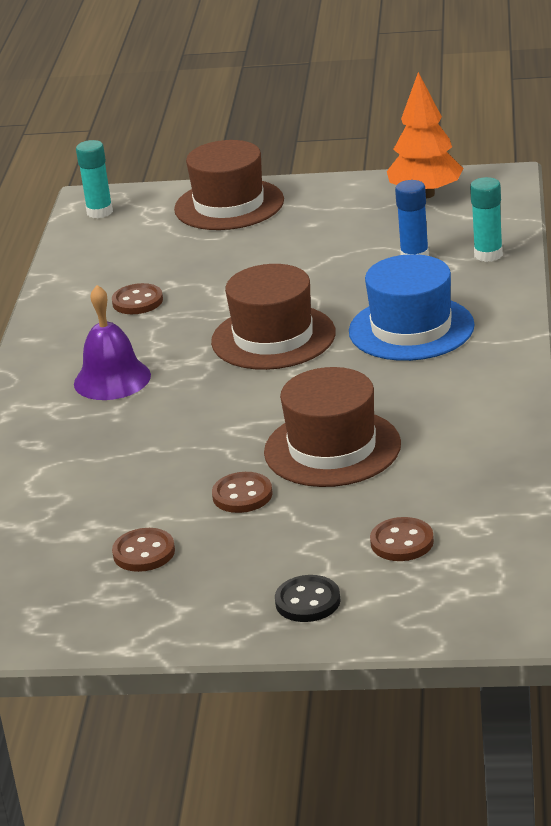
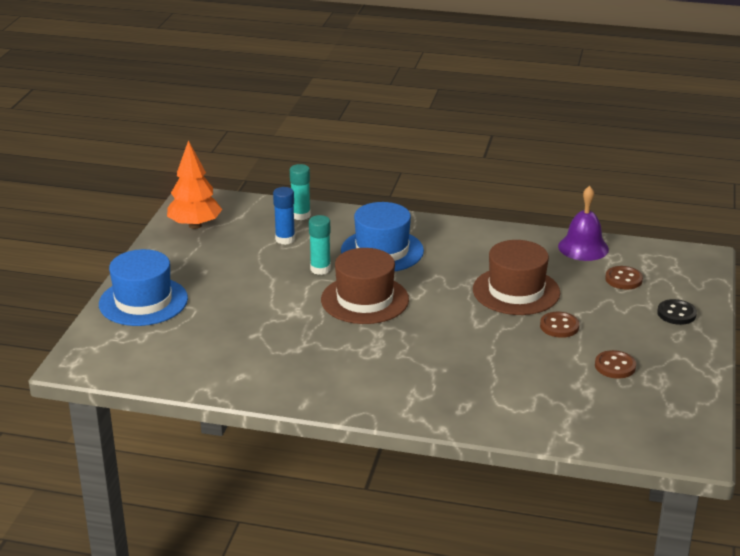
camera: 85 degrees left, 0 degrees up
(99, 212) = (103, 361): turquoise glue stick -> turquoise glue stick (320, 269)
(112, 379) = (388, 368): purple bell -> purple bell (583, 247)
(137, 301) = (275, 351): brown button -> none
(229, 205) = (143, 301): brown hat -> blue hat

